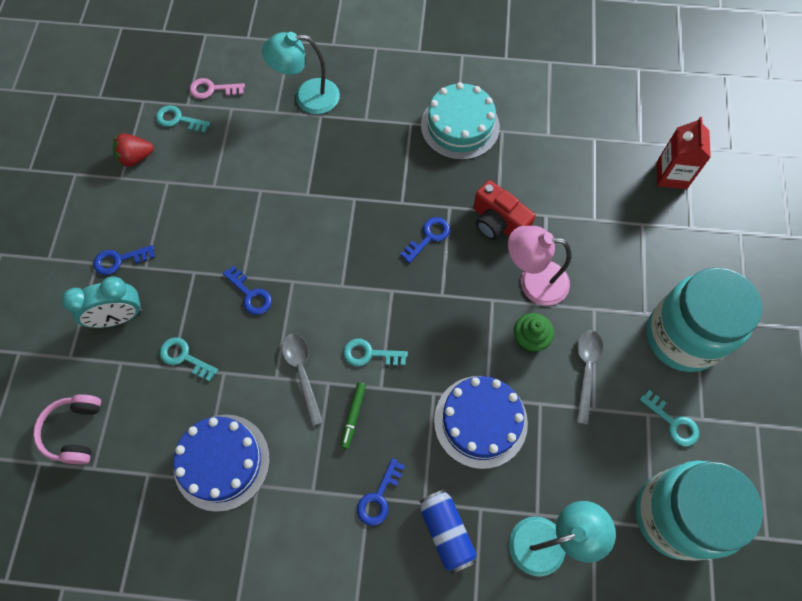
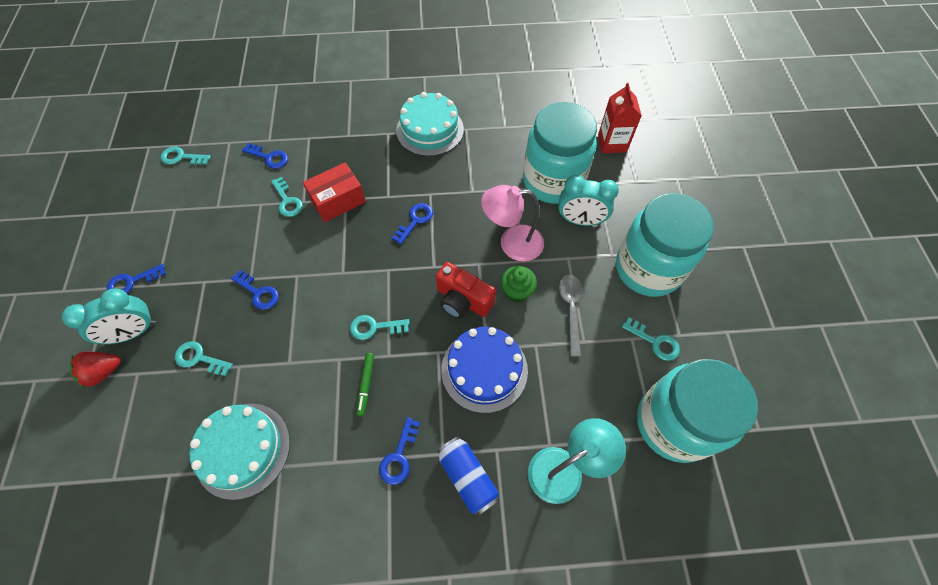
camera: 10 degrees left, 5 degrees down
(75, 431) = (93, 446): pink headphones -> none
(136, 157) = (144, 193): red strawberry -> red strawberry (103, 372)
(212, 89) = (211, 129): pink key -> none
(222, 462) = (243, 450): blue cake -> turquoise cake
(274, 134) = (269, 157): none -> blue key
(290, 191) = (287, 201): none -> turquoise key
(302, 372) = (313, 354): grey spoon -> none
(307, 97) = (295, 125): turquoise lamp -> none
(345, 199) = (338, 201): none -> red box
(498, 223) = (474, 200): red camera -> red camera (463, 300)
(592, 213) = (552, 181): none -> turquoise jar
(615, 266) = (580, 220): none -> turquoise clock

